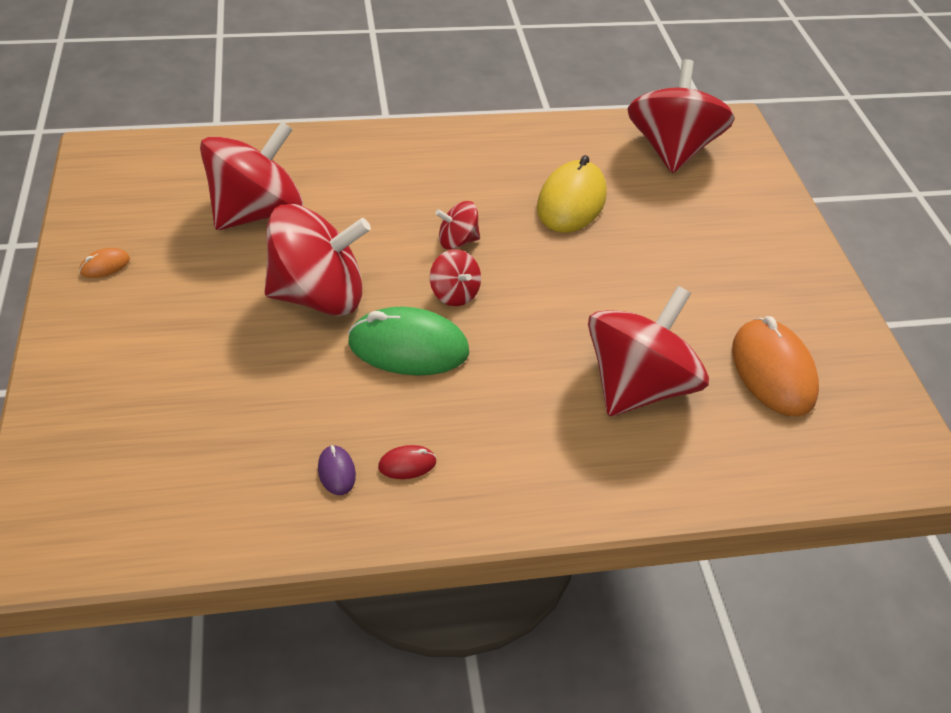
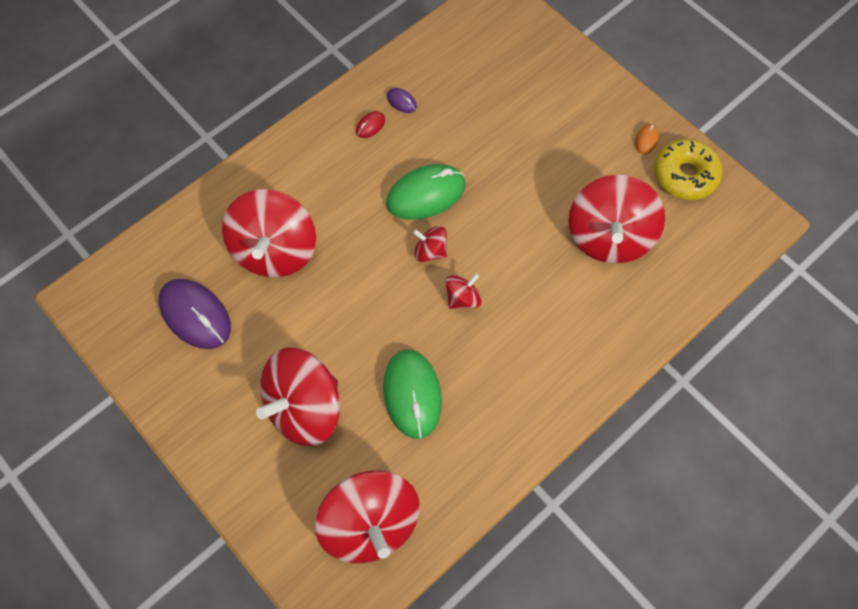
camera: 150 degrees right, 20 degrees up
(114, 217) = (685, 175): none -> yellow donut
(318, 296) = (508, 197): red spinning top -> red spinning top (305, 407)
(571, 202) = (412, 394): yellow mouse -> green mouse
(772, 371) = (195, 315): orange mouse -> purple mouse

